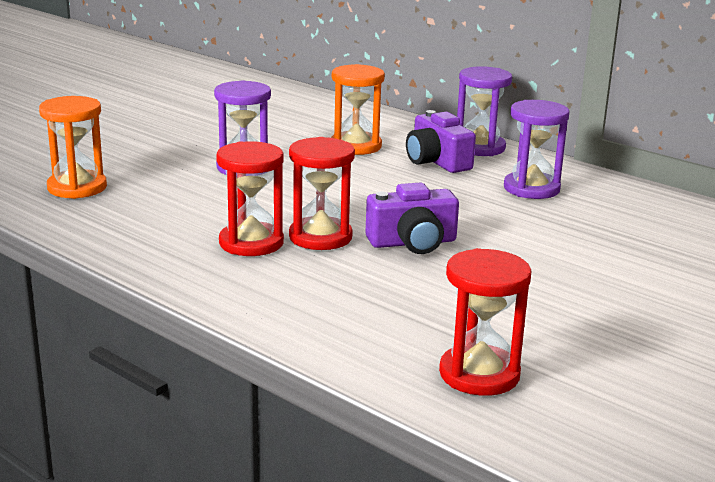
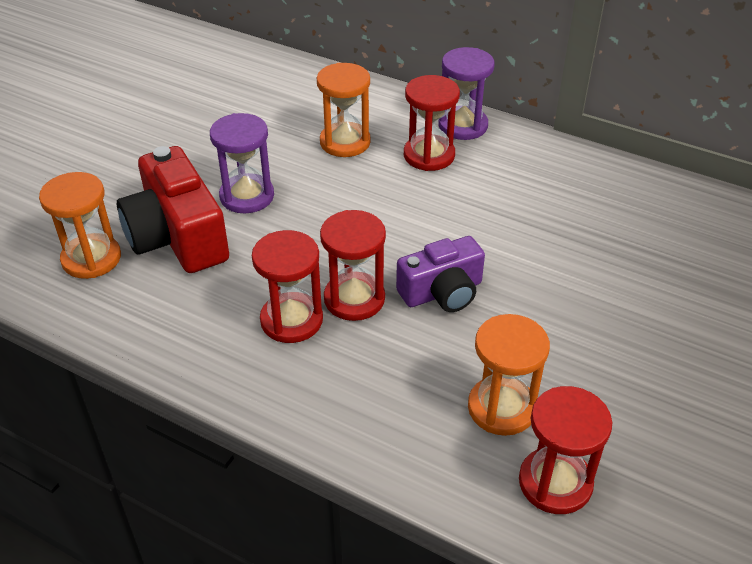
camera: 10 degrees left, 20 degrees up
(165, 183) = (177, 236): none -> red camera
(437, 161) = (429, 155): purple camera -> red hourglass
(442, 320) = (501, 408): none -> orange hourglass
(531, 188) = (528, 185): purple hourglass -> none

